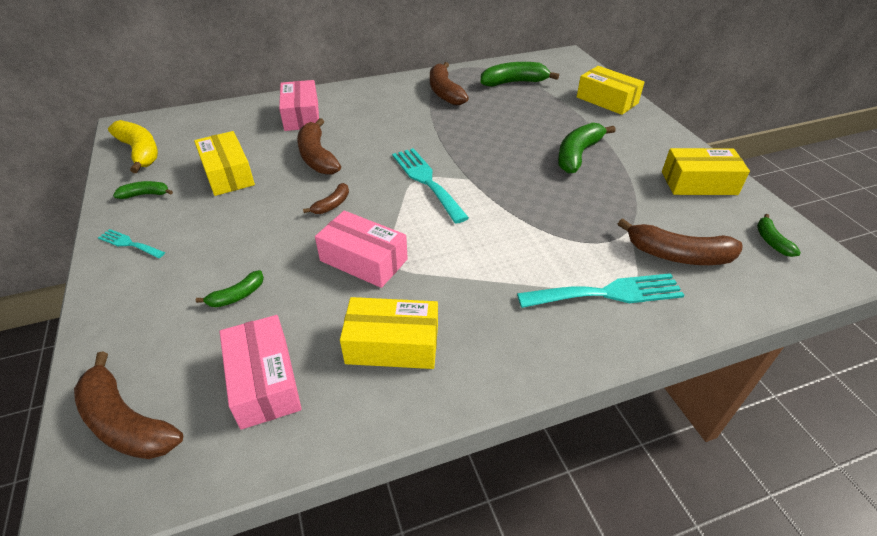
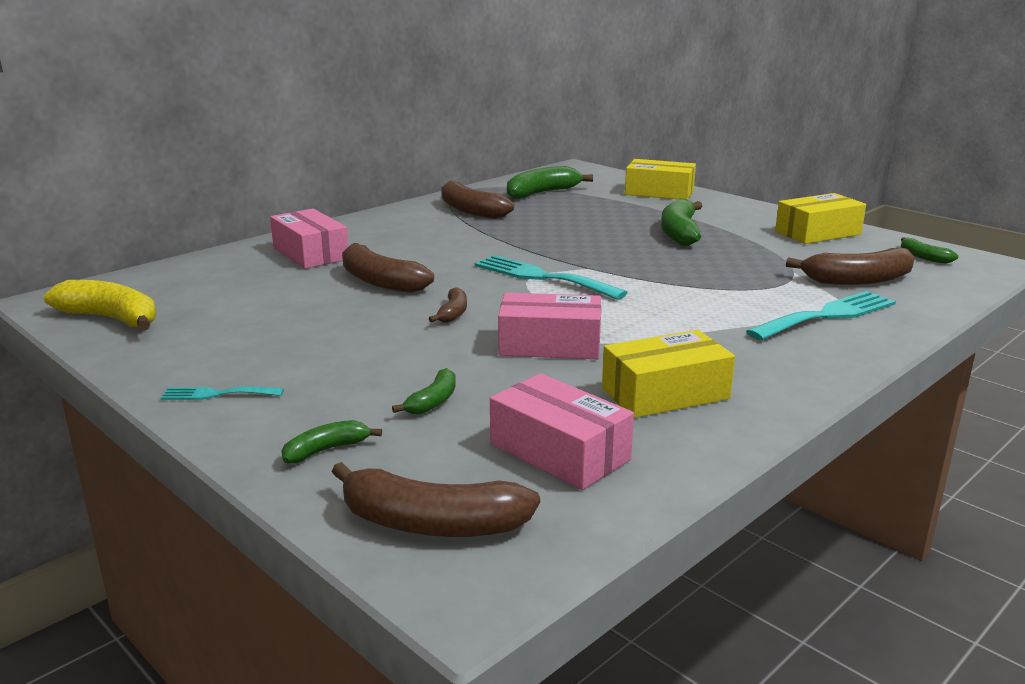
camera: 25 degrees left, 20 degrees down
(145, 194) = (178, 351): green banana -> green banana (326, 450)
(228, 174) = (276, 314): yellow box -> none

